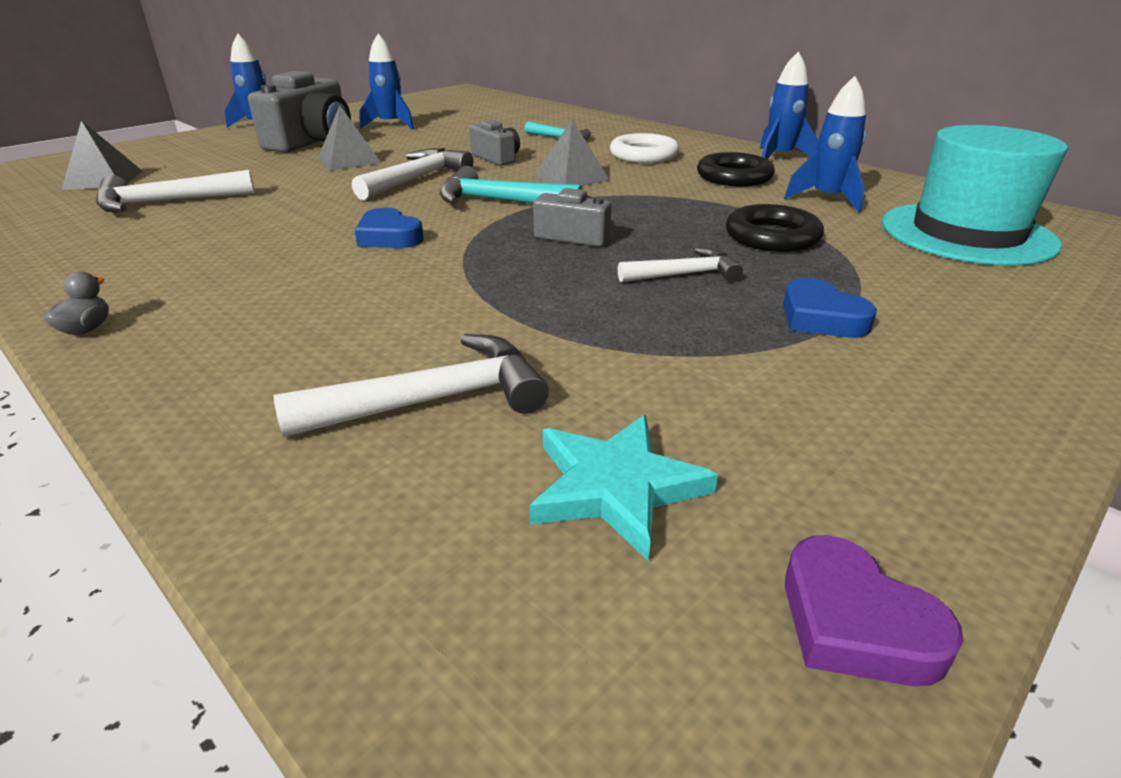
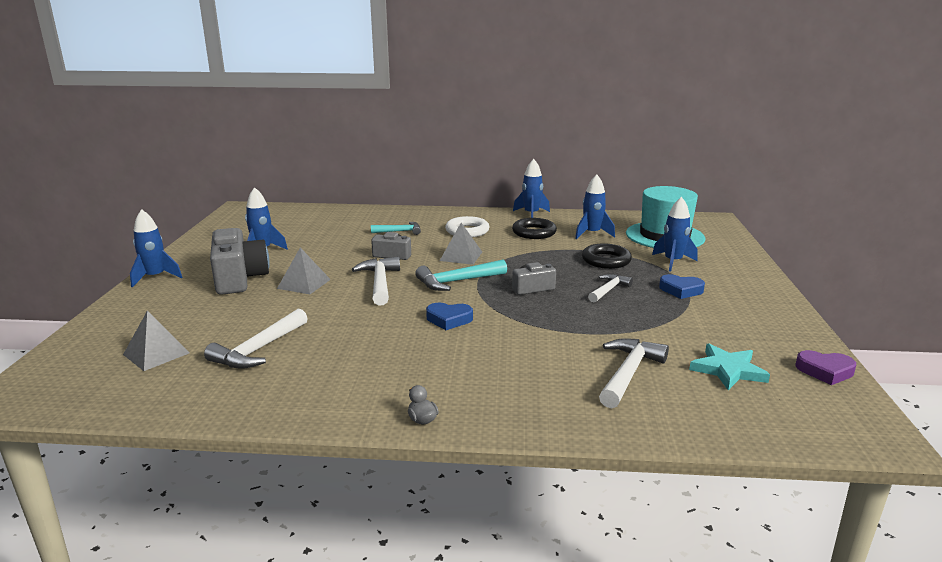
camera: 40 degrees left, 10 degrees down
(900, 273) = (673, 262): none -> blue rocket

